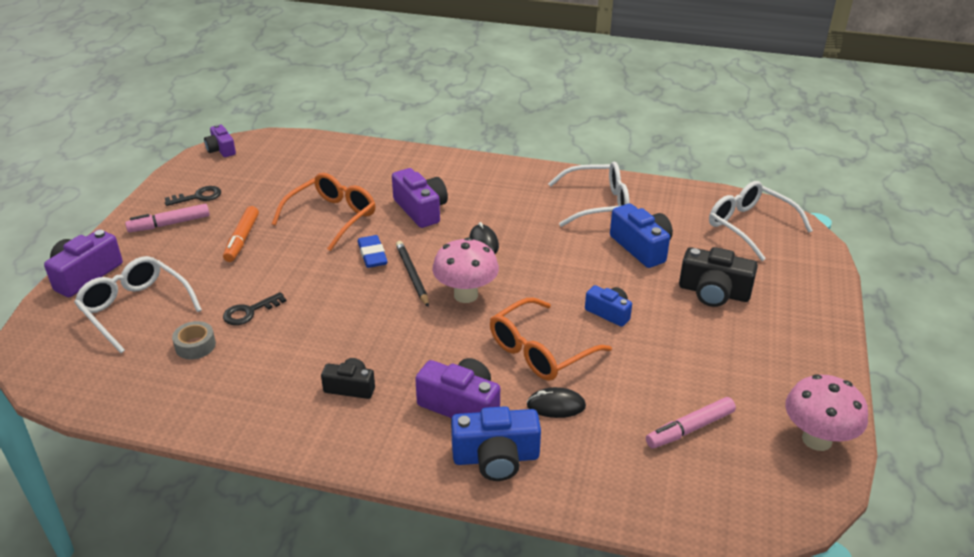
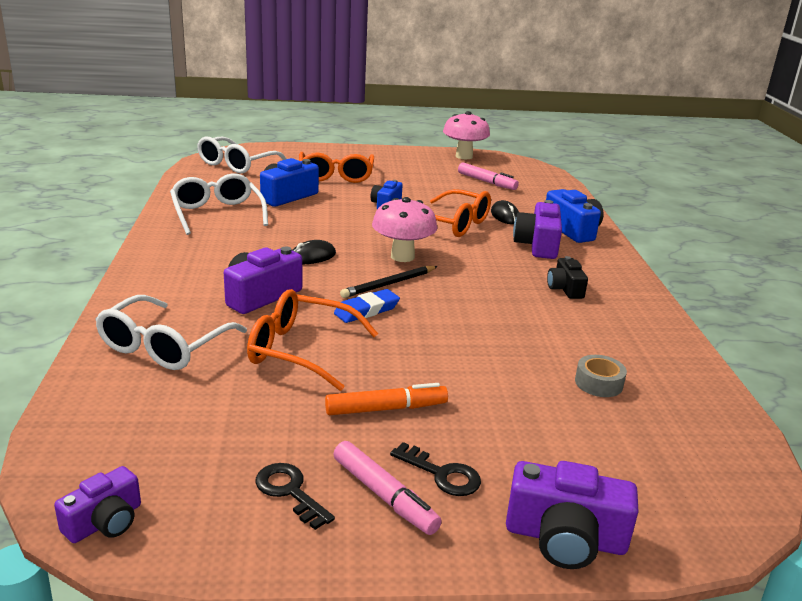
camera: 110 degrees left, 10 degrees down
(136, 309) = (586, 451): white glasses -> white glasses (165, 345)
(250, 312) = (518, 363): black key -> black key (441, 474)
(713, 292) = (336, 175): black camera -> orange glasses

